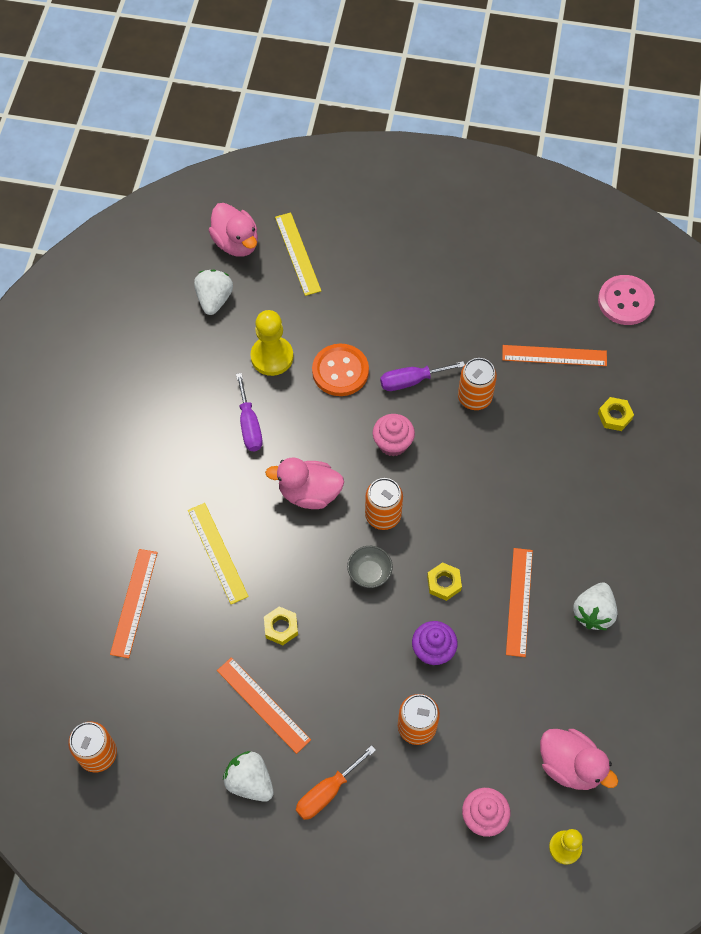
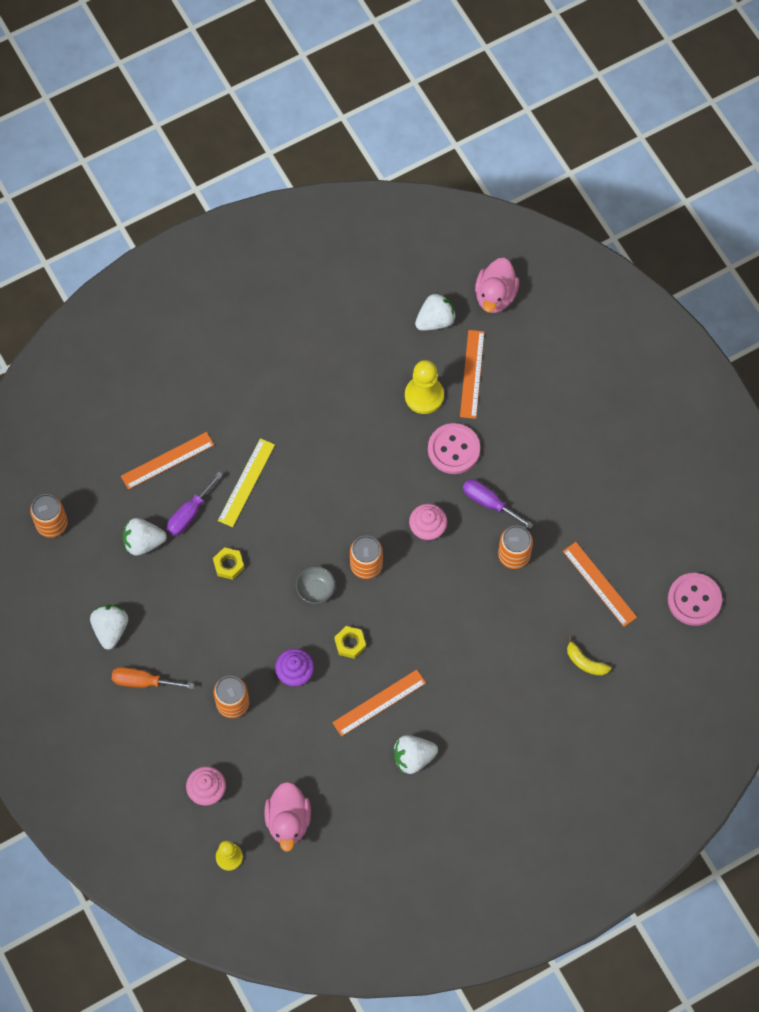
camera: 50 degrees right, 5 degrees up
(192, 684) = (143, 542): none -> white strawberry
(249, 425) = (357, 425): purple screwdriver -> purple screwdriver (189, 513)
(263, 705) = (167, 596): orange ruler -> orange ruler (472, 374)
(298, 253) = (525, 343): yellow ruler -> none
(309, 493) = (341, 504): pink duck -> none
(340, 371) = (453, 449): orange button -> pink button
(614, 416) = (585, 662): yellow nut -> yellow banana

